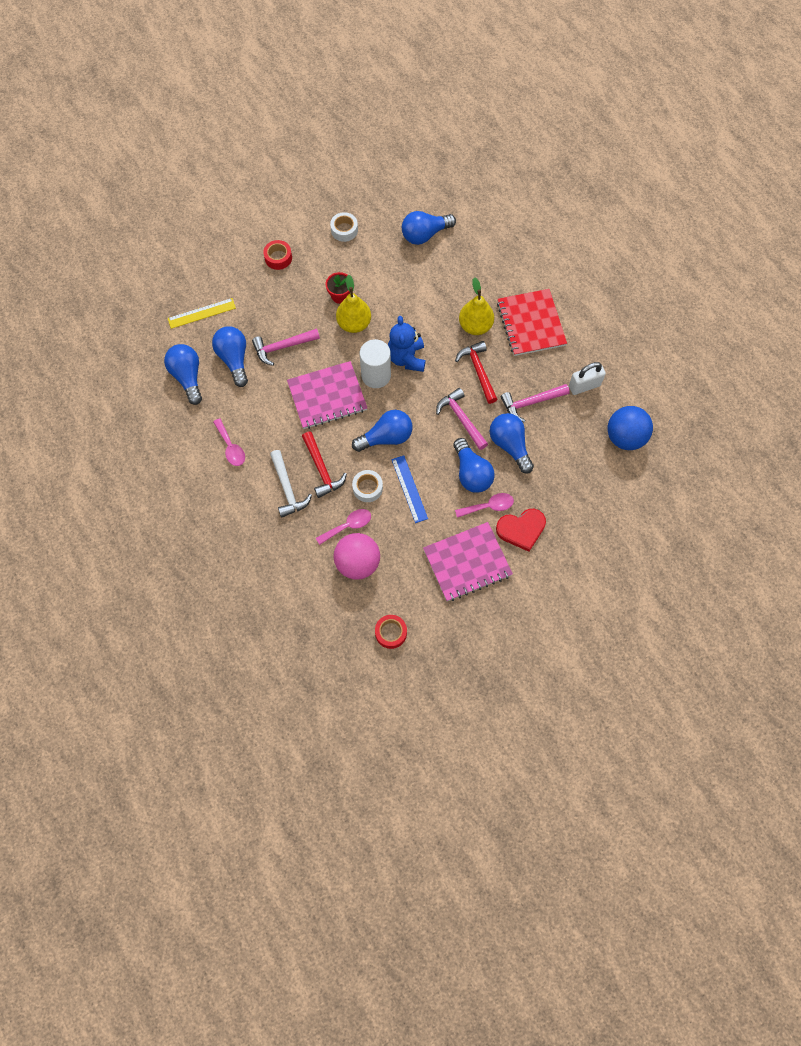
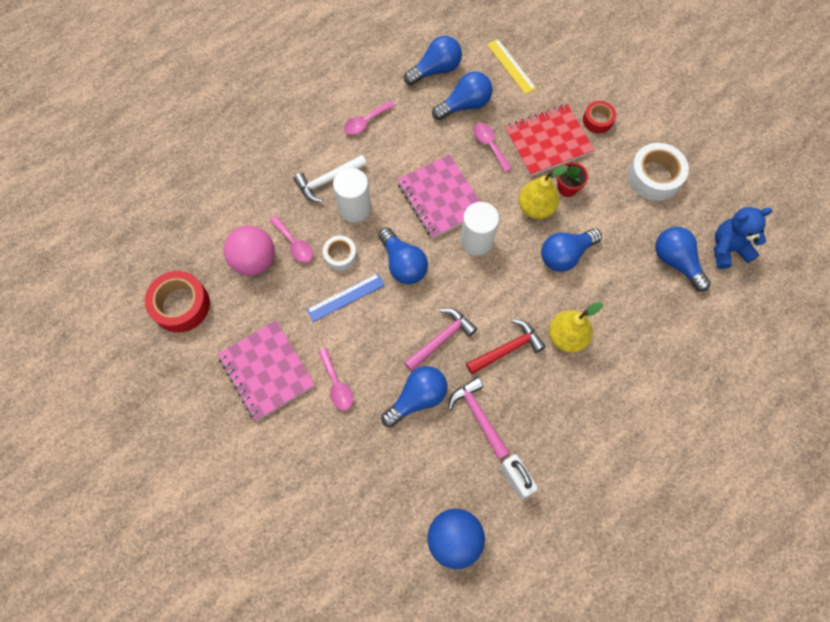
camera: 80 degrees right, 0 degrees up
(282, 347) = (489, 145): pink hammer -> pink spoon
(322, 469) = (354, 208): red hammer -> white cylinder
(344, 230) = (654, 177): white tape -> white tape, size x1.70
(391, 633) = (181, 305): red tape -> red tape, size x1.70
(406, 358) = (505, 268): blue teddy bear -> blue teddy bear (728, 249)
(471, 473) = (375, 360): blue light bulb -> blue light bulb (565, 255)
(521, 529) = (313, 425): red heart -> none
(531, 324) = (587, 402): red notebook -> red notebook (548, 141)

